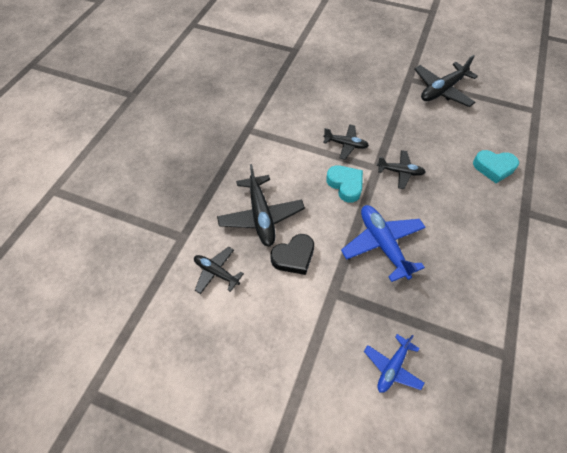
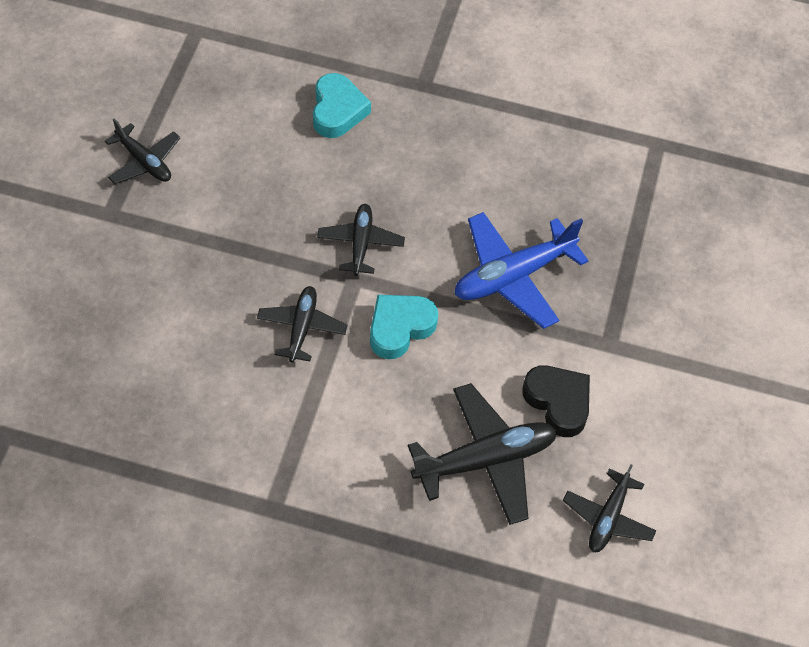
camera: 100 degrees left, 0 degrees up
(392, 367) = (703, 272): blue plane -> none
(442, 90) = (144, 162): black plane -> black plane, size x0.60

